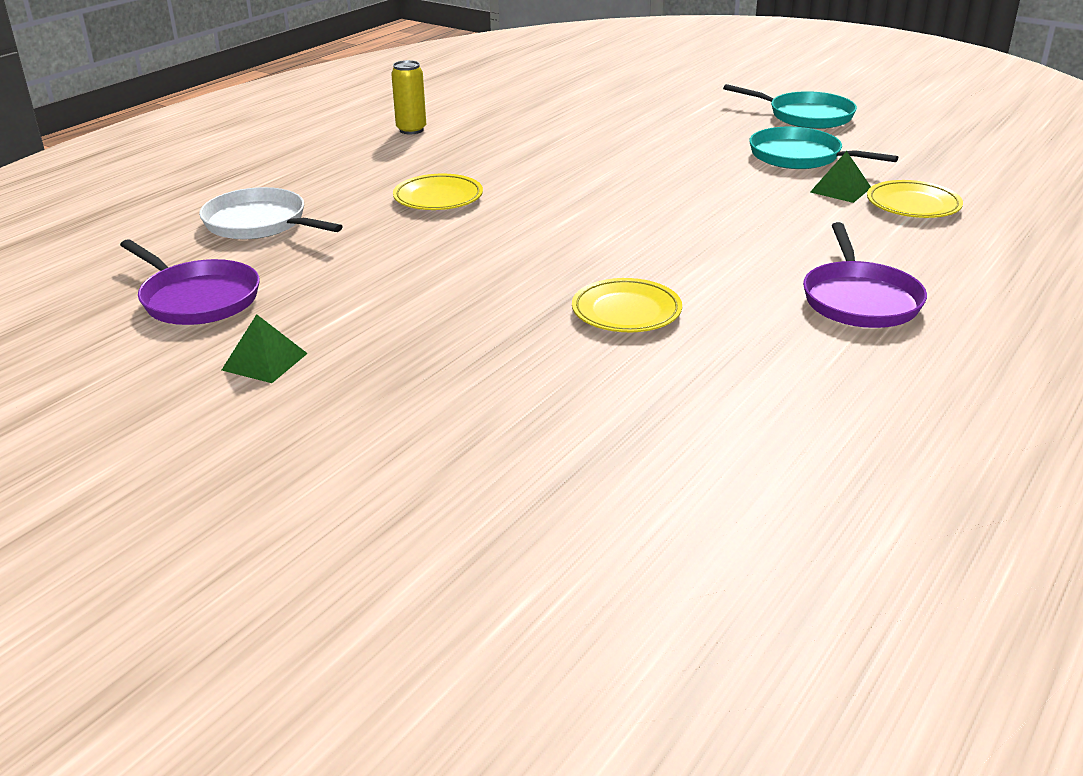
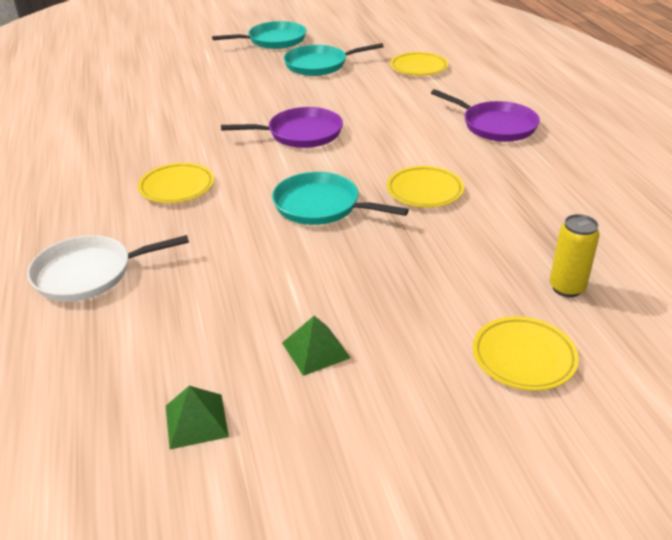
camera: 50 degrees left, 5 degrees up
(198, 299) = (172, 349): purple pan -> purple pan (301, 134)
(379, 480) = (523, 357): none -> yellow plate
(411, 130) = (47, 153): yellow can -> yellow can (566, 288)
(507, 271) = (321, 206): none -> turquoise pan
(840, 190) = (374, 74): green pyramid -> green pyramid (196, 421)

